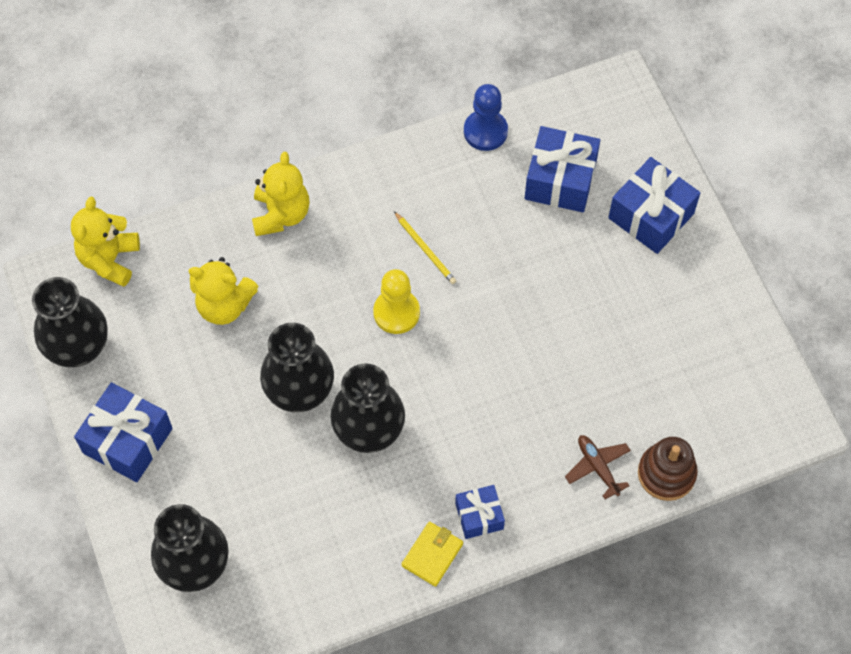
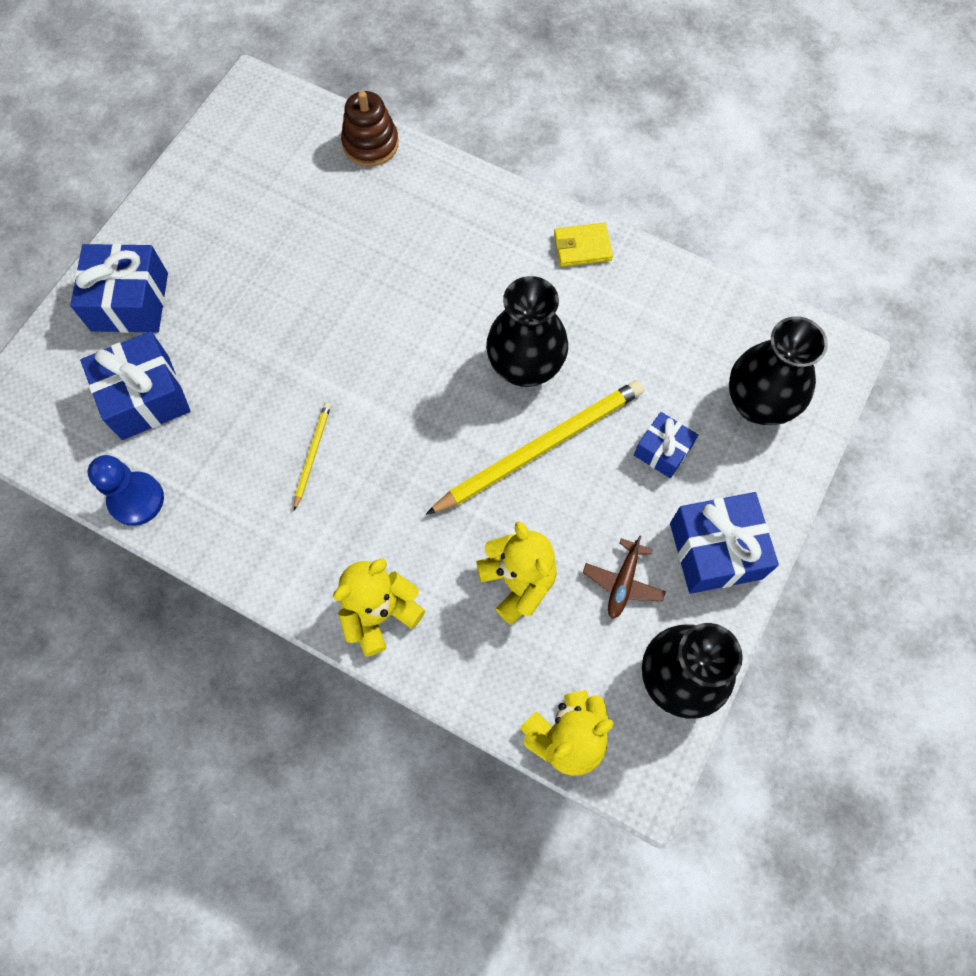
camera: 130 degrees left, 5 degrees up
(300, 391) = (540, 448): black vase -> yellow pencil
(396, 312) = (397, 430): yellow pawn -> none
(479, 516) = (521, 238): blue gift -> blue gift (662, 451)
(597, 467) = (406, 189): brown plane -> brown plane (623, 582)

